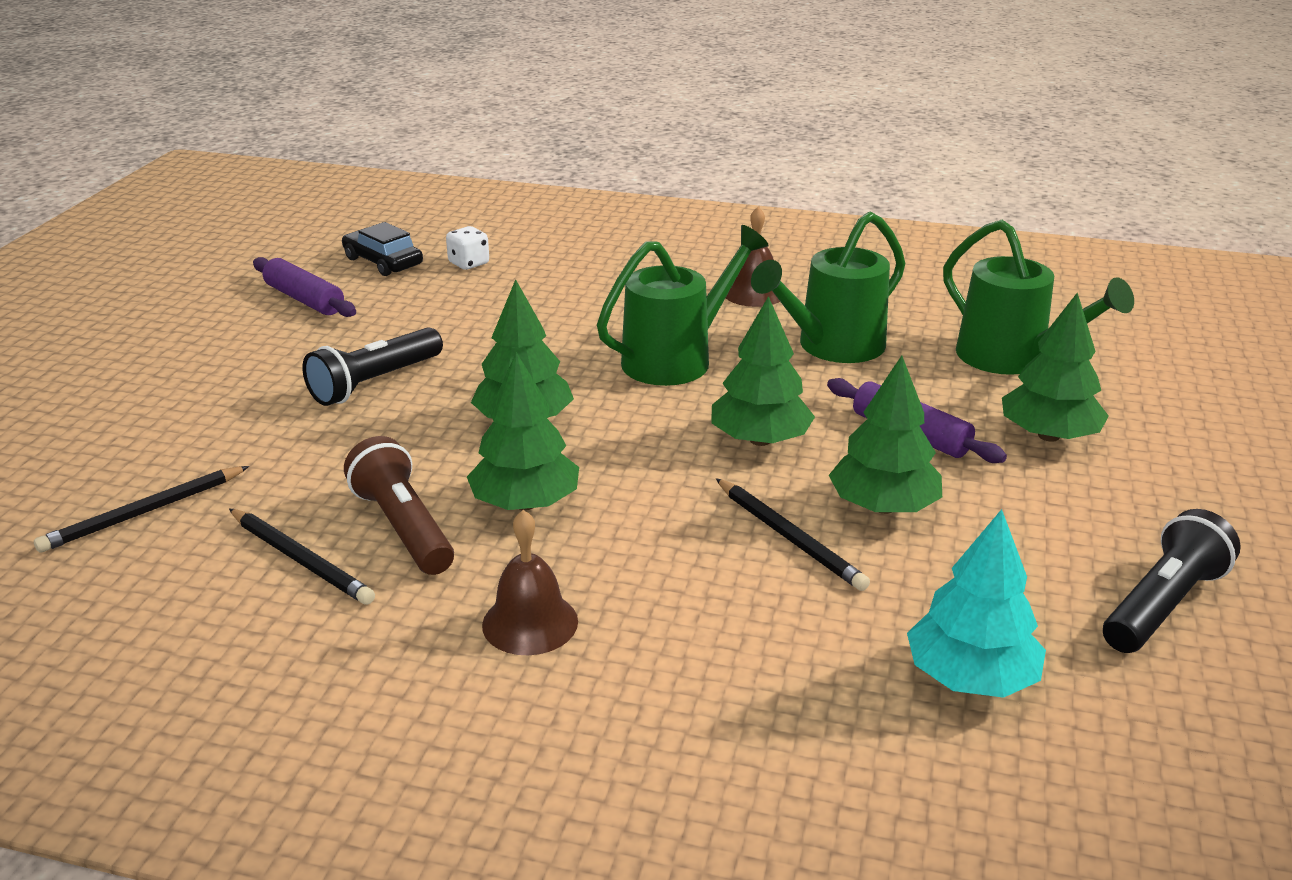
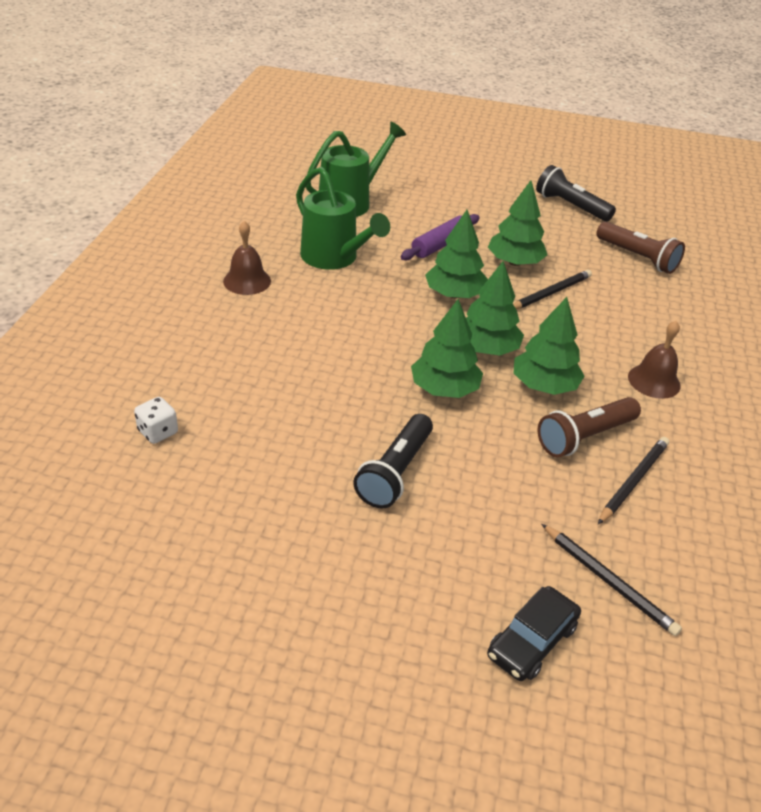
camera: 95 degrees left, 10 degrees up
(304, 299) = (224, 545): purple rolling pin -> none
(374, 383) = (395, 472): black flashlight -> black flashlight turned 75 degrees clockwise
(383, 262) = (139, 495): black car -> black car (532, 641)
(677, 359) = (351, 320): green watering can -> none
(971, 677) = (637, 257): turquoise tree -> brown flashlight
(1048, 436) = (436, 206): green tree -> green tree (487, 349)

